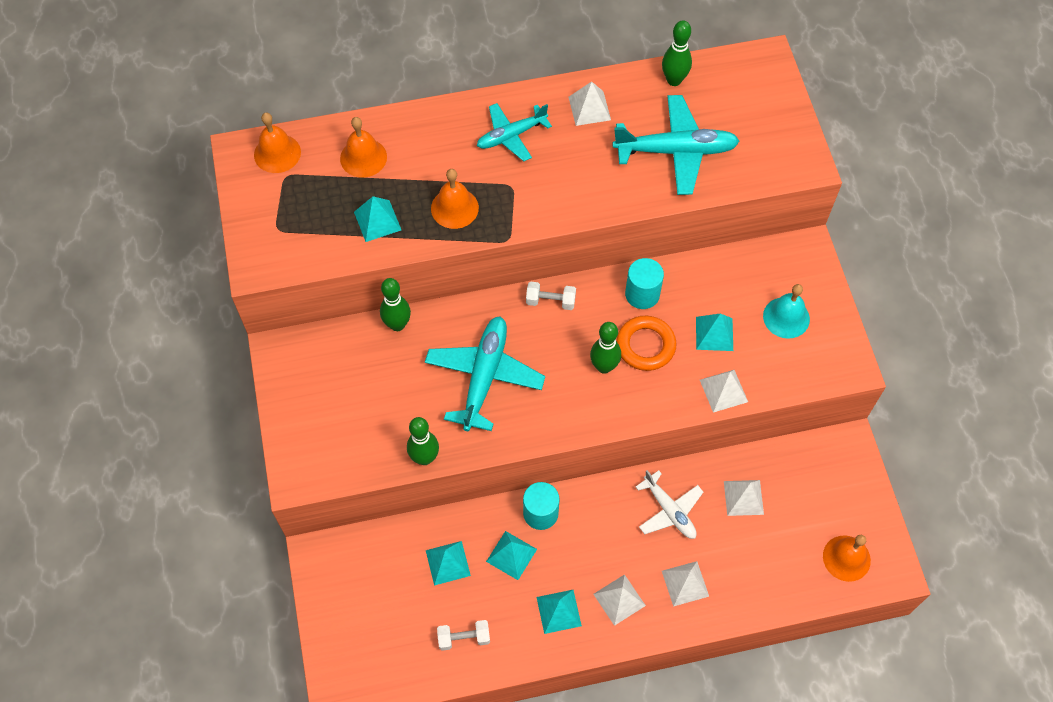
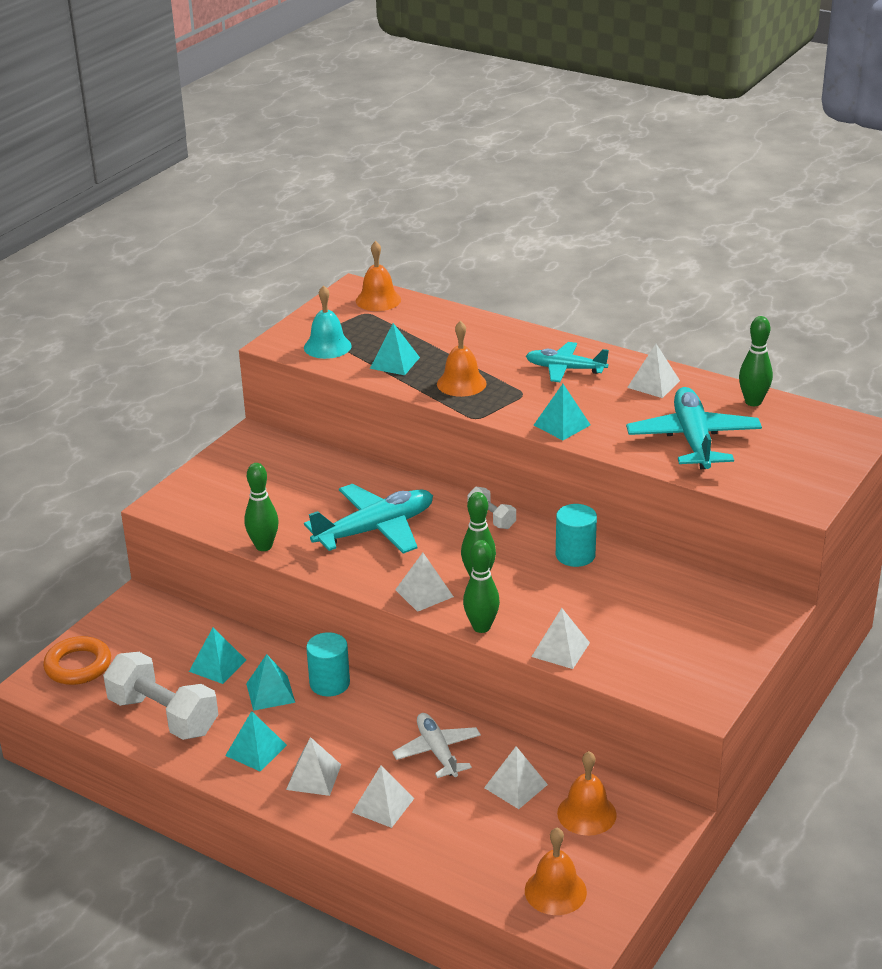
camera: 45 degrees right, 30 degrees down
(363, 157) = (435, 329): orange bell -> orange bell (586, 813)
(397, 324) = (354, 468): green bowling pin -> green bowling pin (481, 627)
(464, 638) = (164, 715): white dumbbell -> white dumbbell, size x2.02
(585, 411) = (424, 593): none -> white pyramid
(645, 345) = (532, 585): orange ring -> orange ring (78, 665)
(669, 511) = (437, 751): white plane -> white plane turned 150 degrees clockwise
(676, 151) = (693, 439): turquoise plane -> turquoise plane turned 135 degrees counterclockwise
(714, 333) = (604, 612): turquoise pyramid -> turquoise pyramid (561, 425)
(786, 317) = (687, 639): turquoise bell -> turquoise bell (327, 346)

